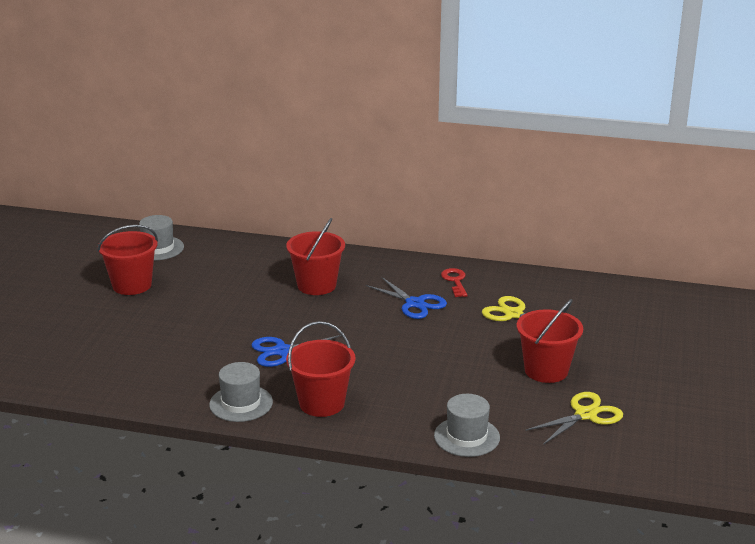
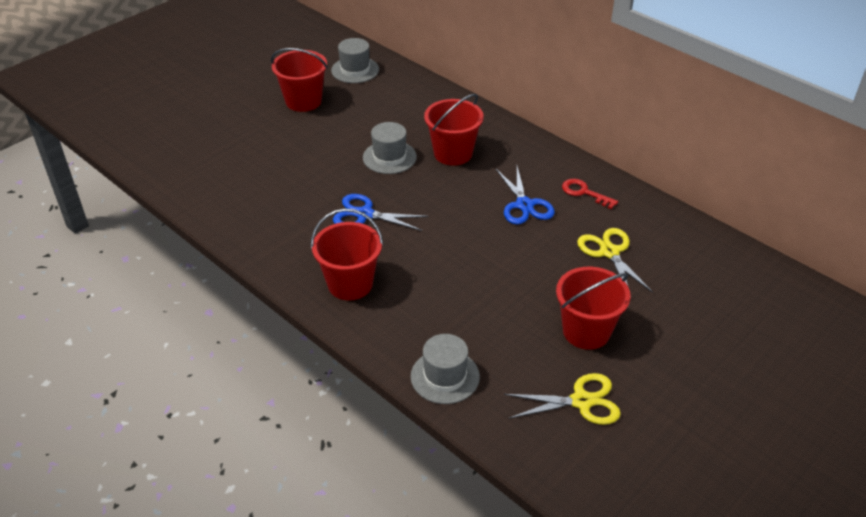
camera: 30 degrees right, 15 degrees up
(241, 403) = (285, 256): grey hat -> grey hat (389, 157)
(455, 281) = (584, 193): red key -> red key turned 75 degrees counterclockwise

